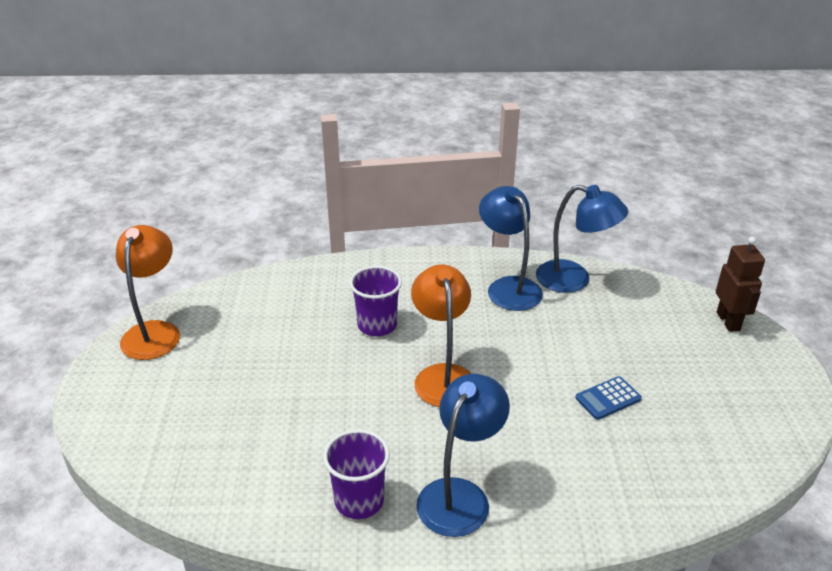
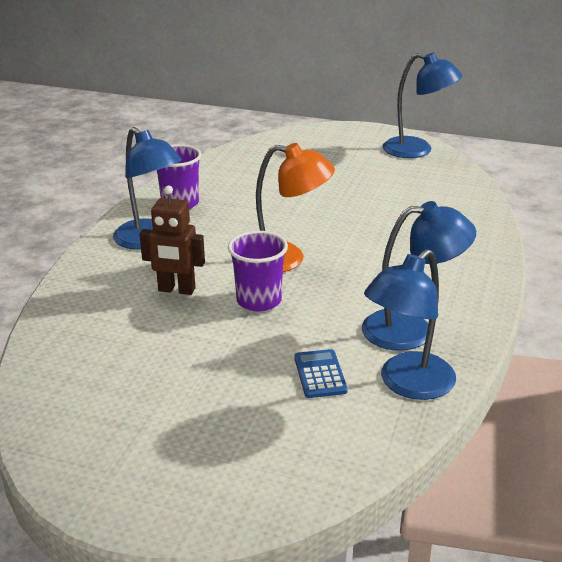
camera: 110 degrees right, 5 degrees down
(154, 332) = (417, 150): orange lamp -> blue lamp
(377, 325) = (379, 239): purple cup -> purple cup (259, 300)
(608, 398) = (192, 342): blue calculator -> blue calculator (320, 374)
(728, 321) = (253, 495): brown robot -> brown robot (176, 290)

